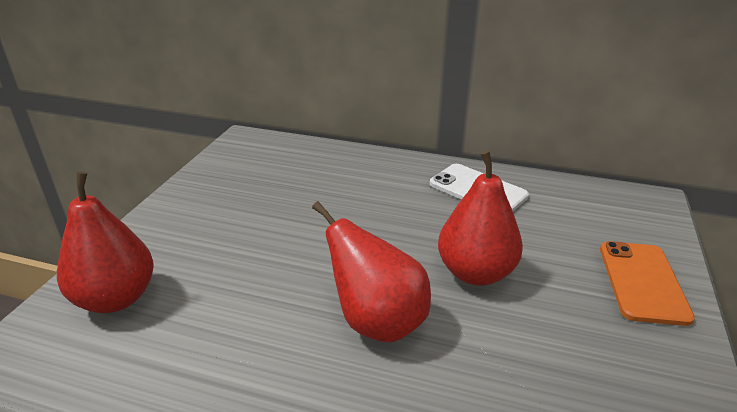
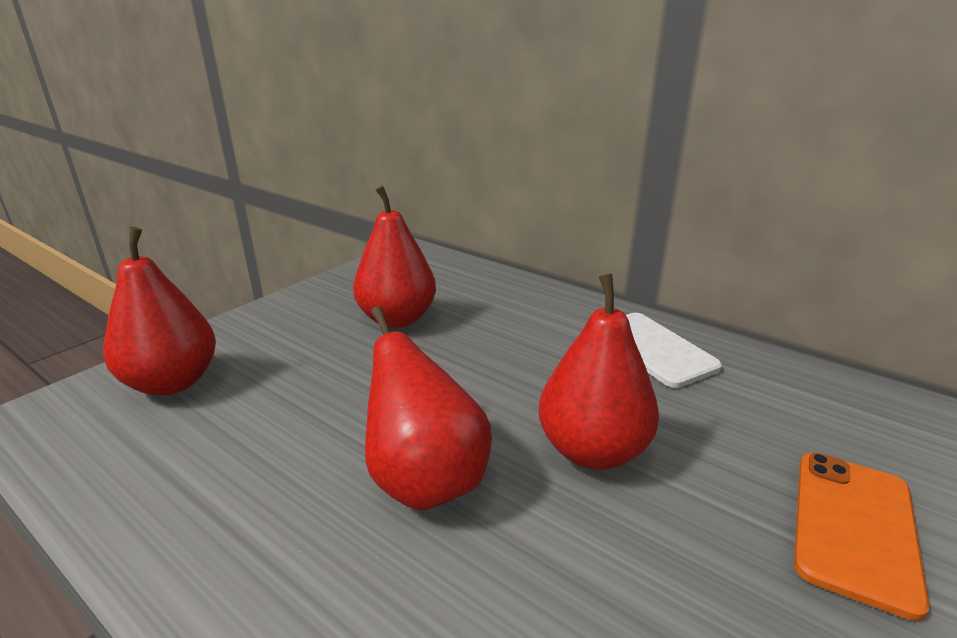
camera: 20 degrees right, 5 degrees down
(274, 203) = (397, 319): none -> red pear

